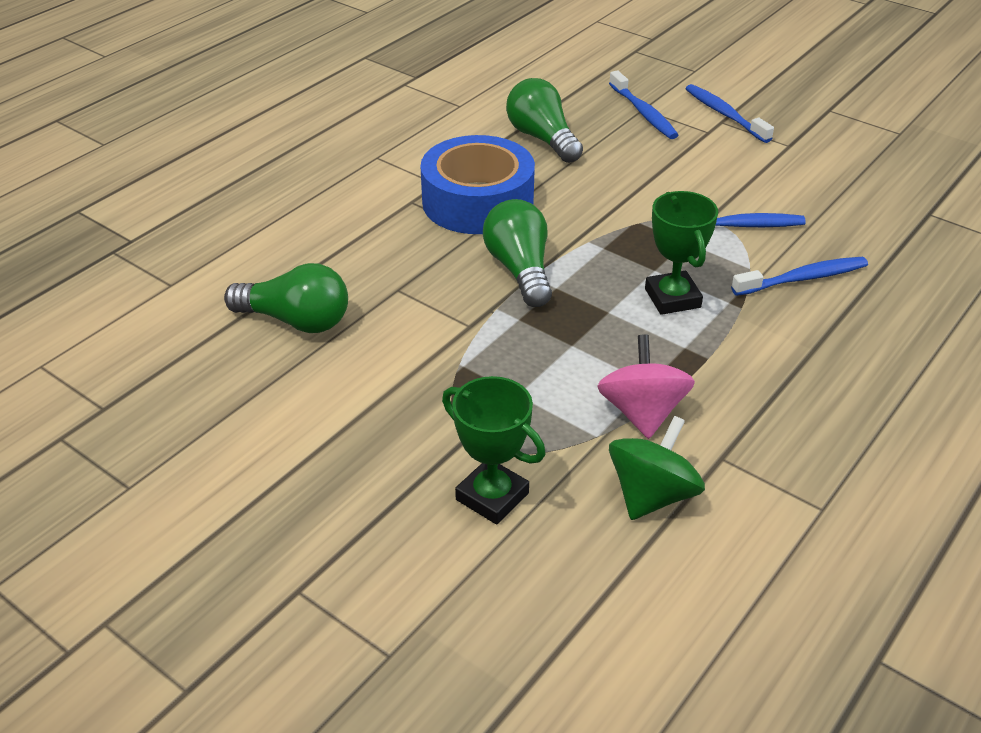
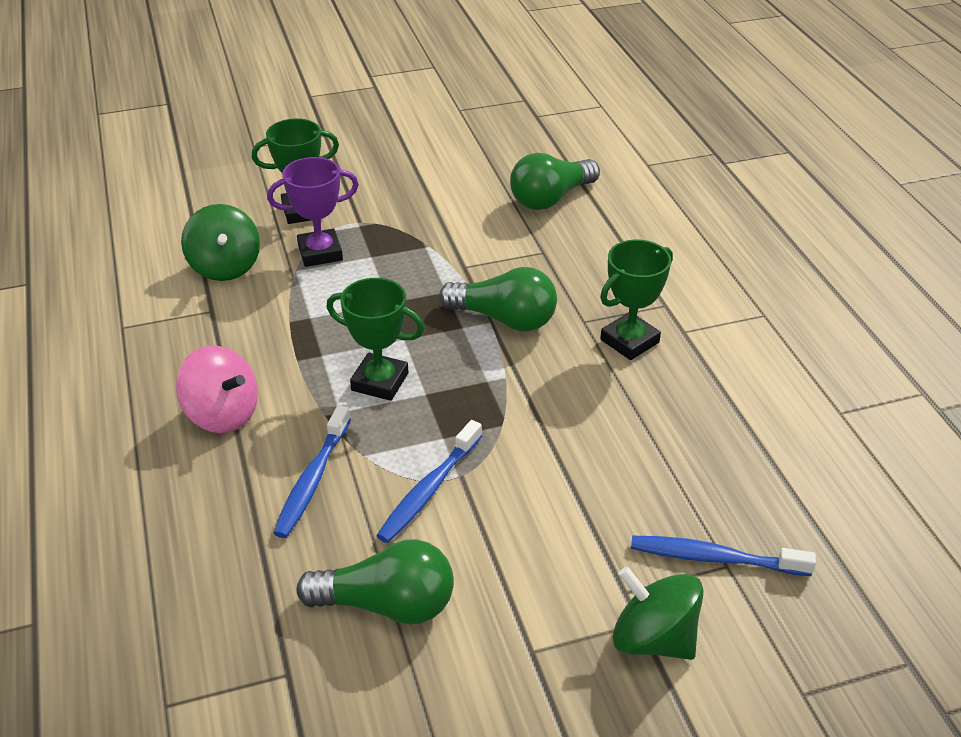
camera: 125 degrees right, 0 degrees up
(478, 202) = (629, 341): blue tape -> green trophy
(542, 138) = (716, 439): green light bulb -> green light bulb (387, 604)
(551, 434) = (320, 253): none -> purple trophy
(642, 412) = (289, 298): pink spinning top -> pink spinning top (223, 414)
(725, 114) = (653, 638): blue toothbrush -> green spinning top

